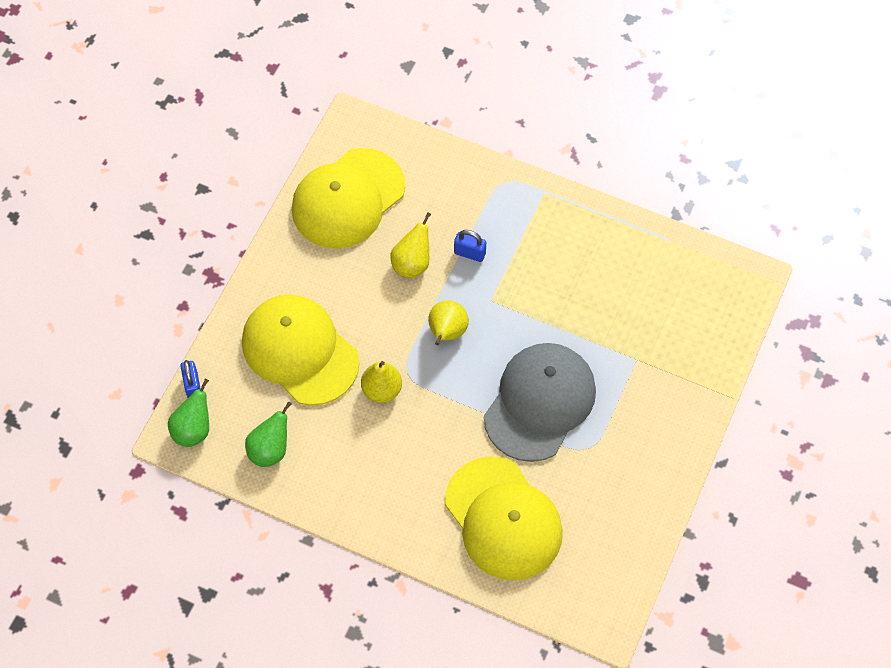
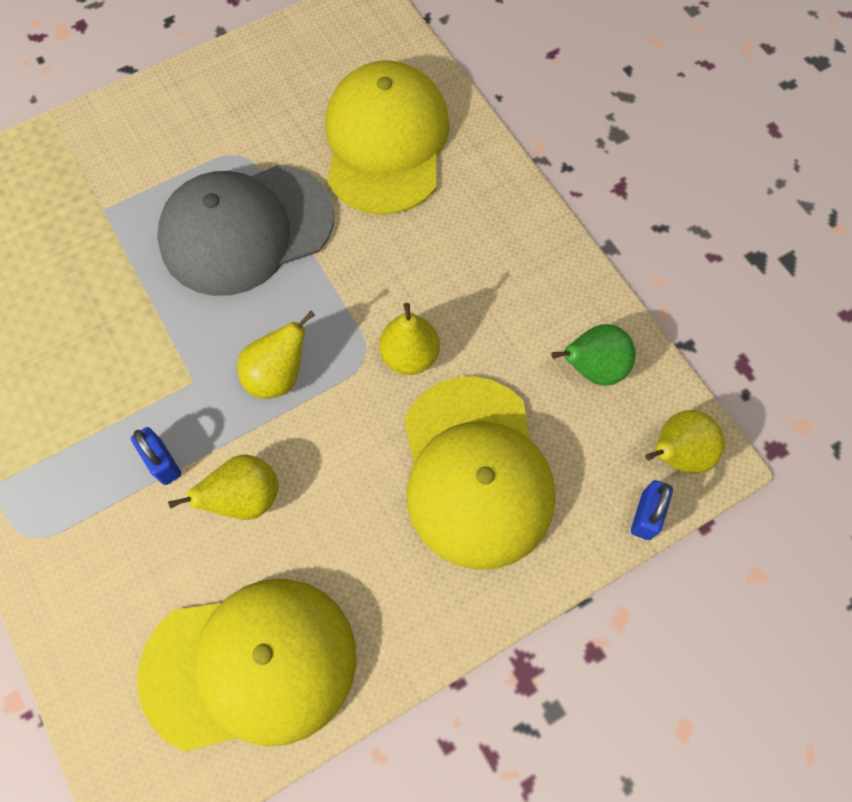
camera: 145 degrees left, 5 degrees up
(193, 430) = (676, 454): green pear -> yellow pear

